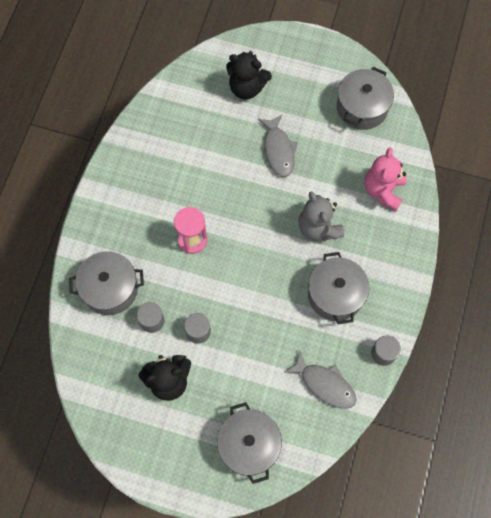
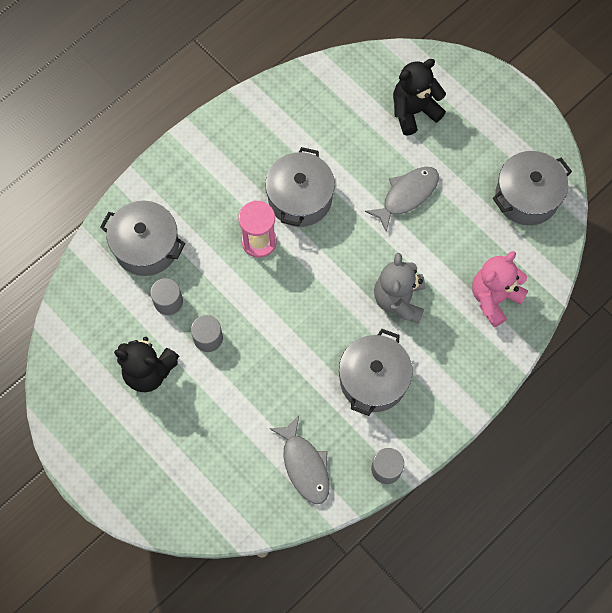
camera: 30 degrees right, 0 degrees up
(247, 87) = (414, 111): black teddy bear -> black teddy bear turned 105 degrees clockwise
(249, 445) = (189, 482): grey pot -> grey pot (300, 198)
(278, 150) = (407, 195): grey fish -> grey fish turned 150 degrees counterclockwise

